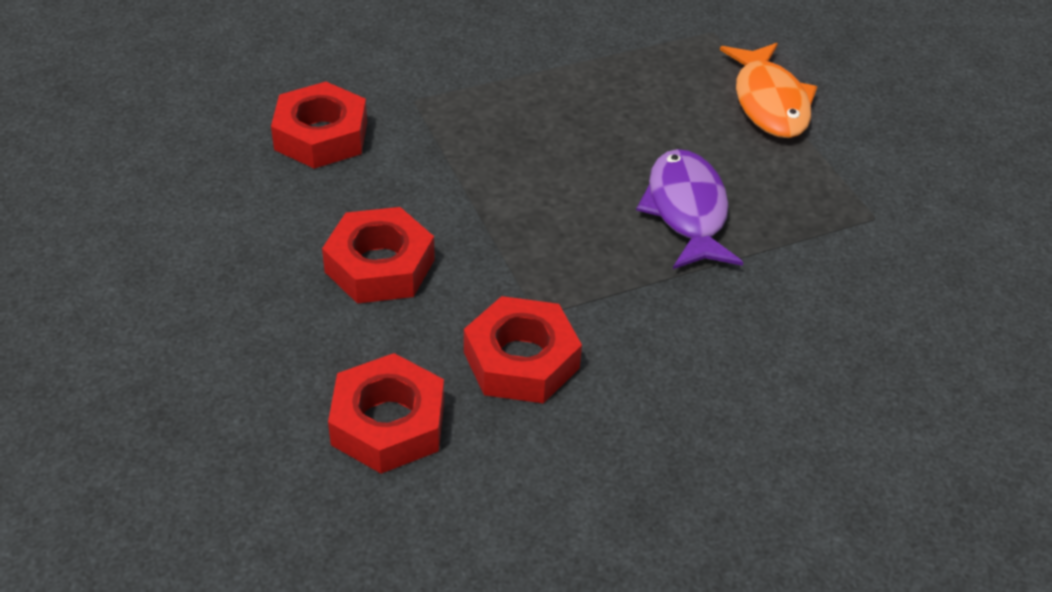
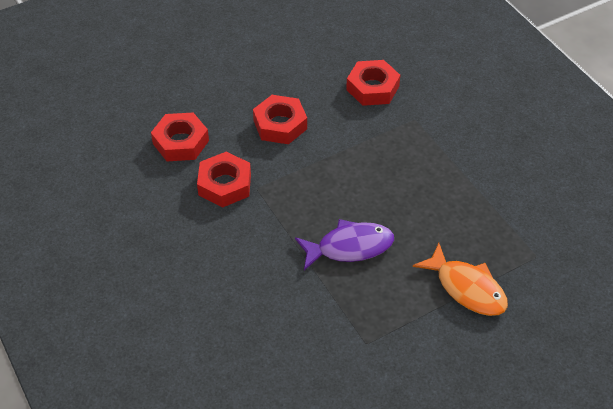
camera: 85 degrees right, 5 degrees up
(769, 102) = (467, 288): orange fish -> orange fish turned 120 degrees counterclockwise

